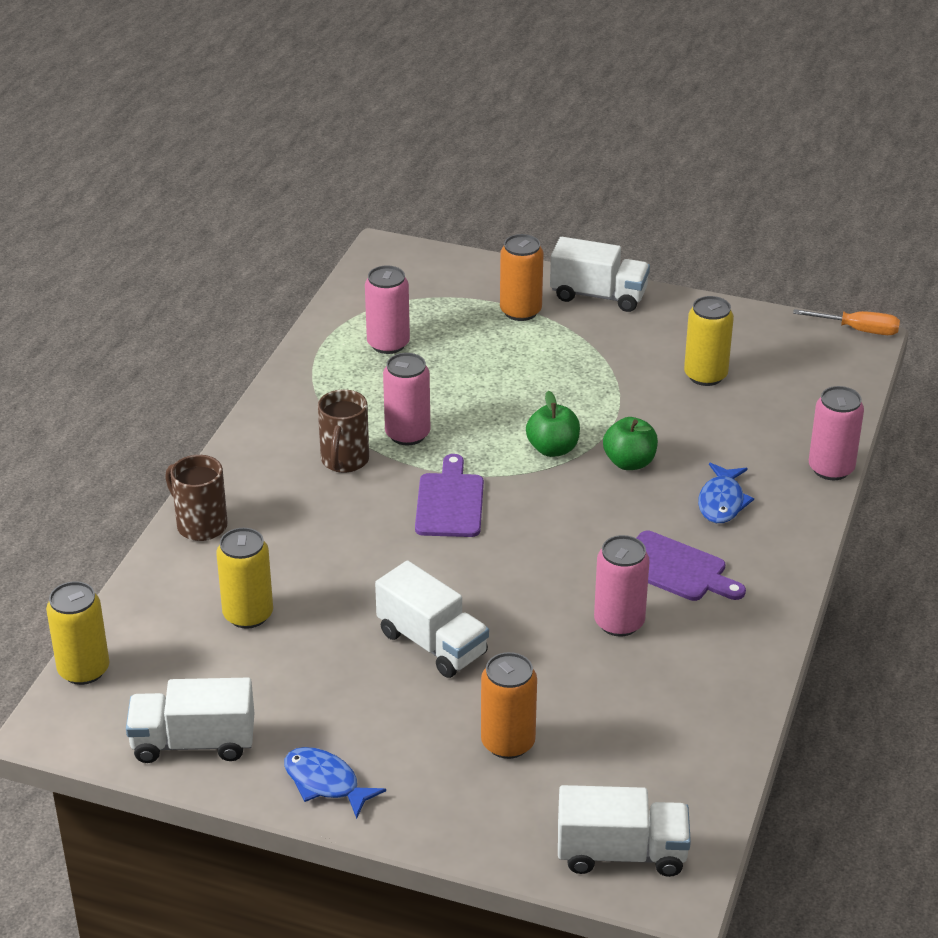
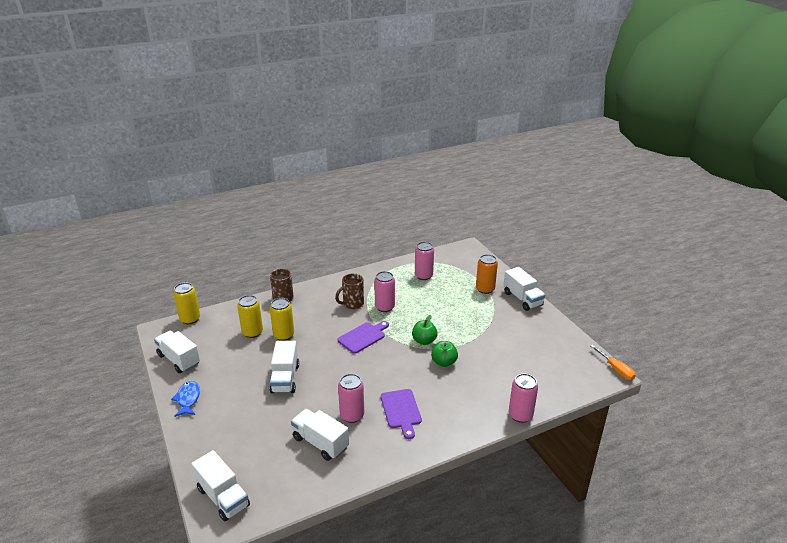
camera: 45 degrees right, 5 degrees down
(508, 743) = (253, 428): orange can -> none
(636, 688) = (320, 443): none -> white truck
(705, 375) = (521, 349): yellow can -> yellow can (284, 335)
(722, 502) = (456, 398): blue fish -> none

